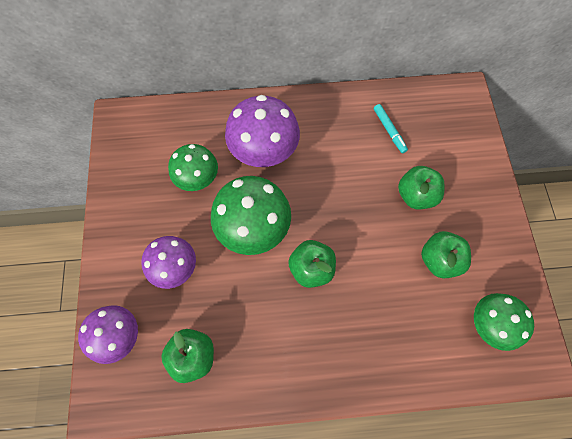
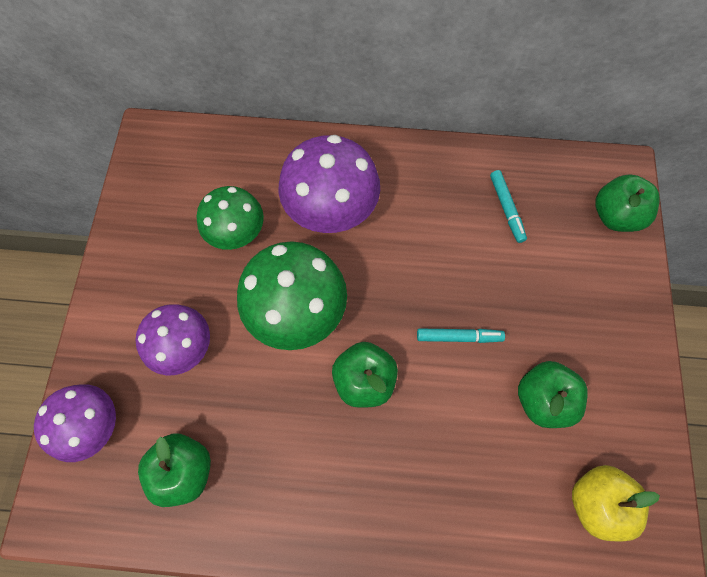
camera: 10 degrees right, 0 degrees up
(372, 226) = (459, 337): none -> turquoise marker
(415, 195) = (526, 304): green apple -> green apple (615, 216)
(488, 324) = (596, 502): green mushroom -> yellow apple

